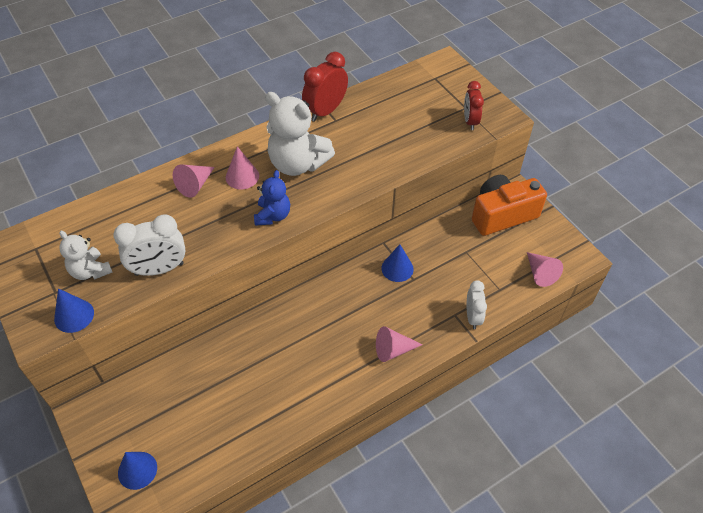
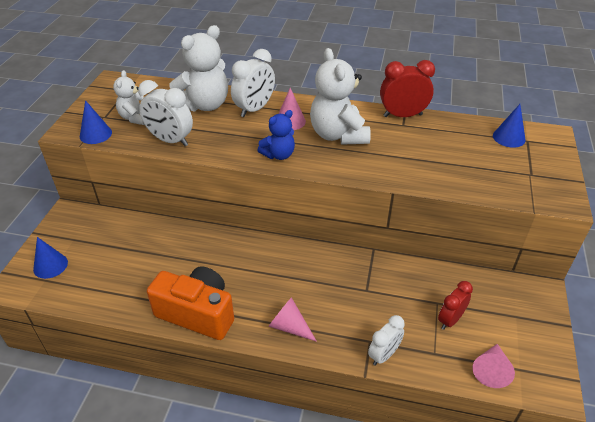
camera: 45 degrees right, 10 degrees down
(142, 211) = (205, 105): none -> white teddy bear
(195, 185) = (254, 109): pink cone -> white clock
(397, 268) = (363, 273): blue cone -> blue cone (509, 137)
(470, 121) = (523, 186): red clock -> red clock (450, 320)
(502, 215) = (506, 299): orange camera -> orange camera (197, 313)

